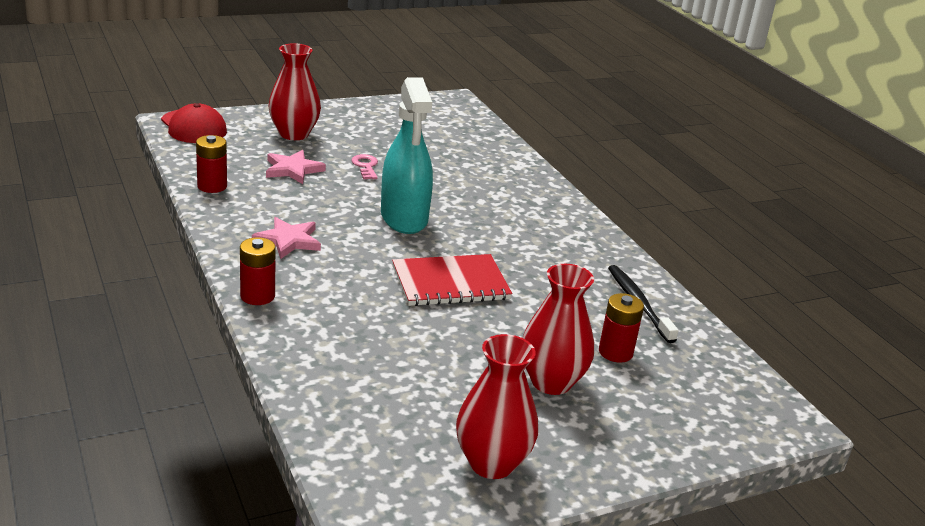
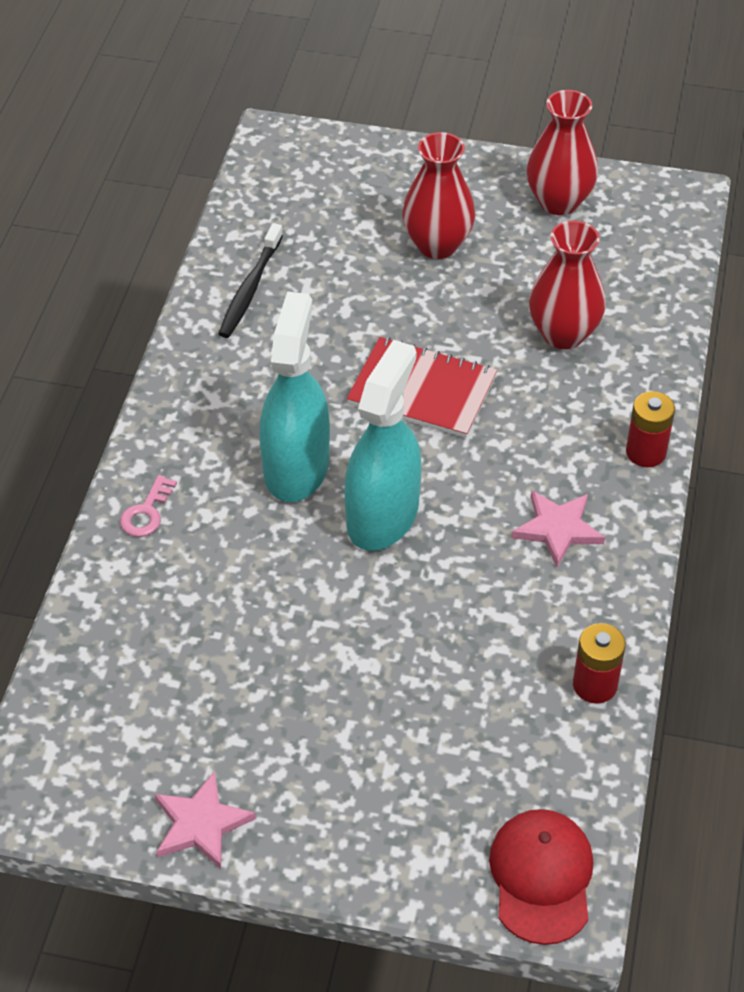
camera: 140 degrees left, 20 degrees up
(293, 170) = (455, 683): pink star -> pink star (201, 824)
(294, 134) = (389, 787): red vase -> red vase (563, 334)
(365, 166) = (342, 650): pink key -> pink key (146, 512)
(480, 224) = (296, 467): none -> turquoise spray bottle
(615, 352) = (343, 248): red battery -> none

